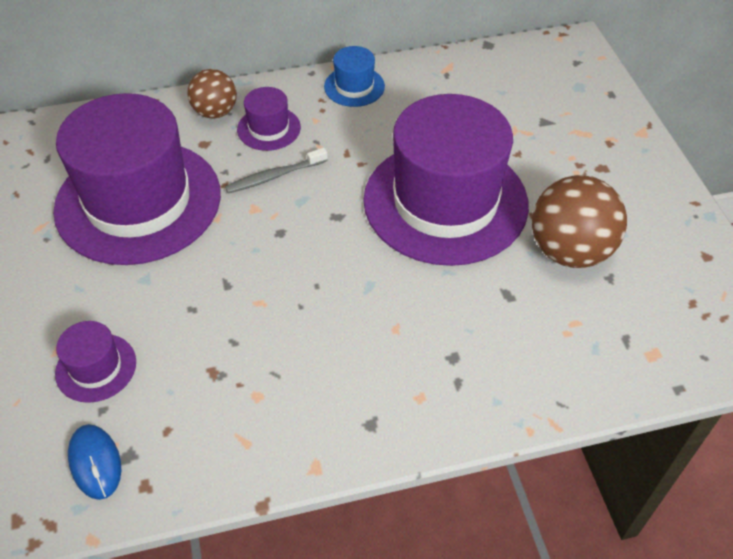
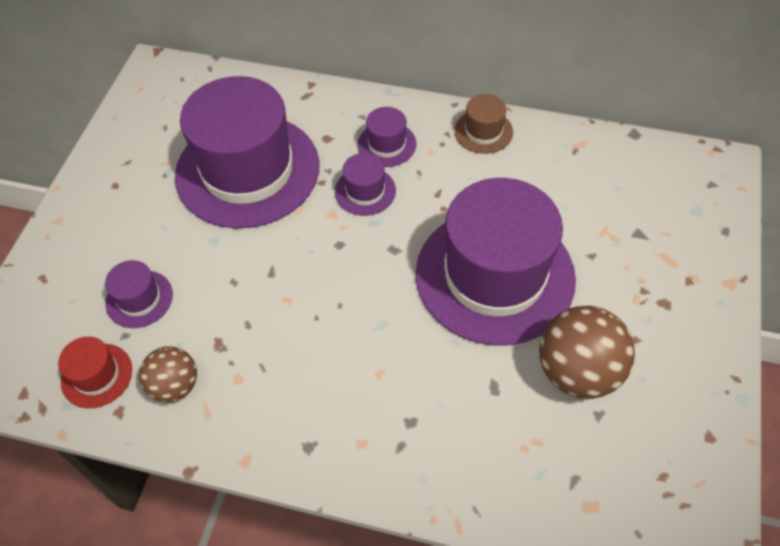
camera: 30 degrees right, 5 degrees up
(95, 462) = (96, 375): blue mouse -> red hat
(215, 112) = (352, 112): brown ball -> brown ball (175, 385)
(274, 176) = (365, 191): grey toothbrush -> purple hat
(354, 86) = (483, 131): blue hat -> brown hat

